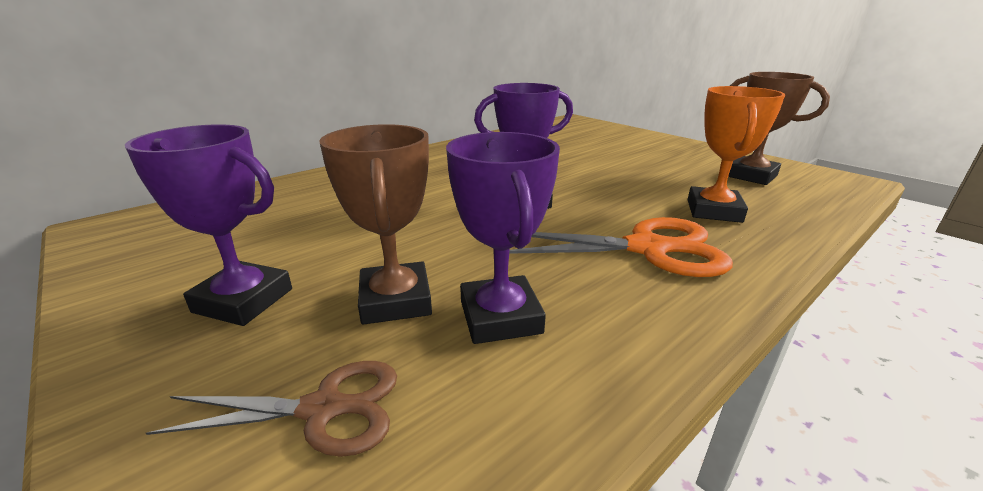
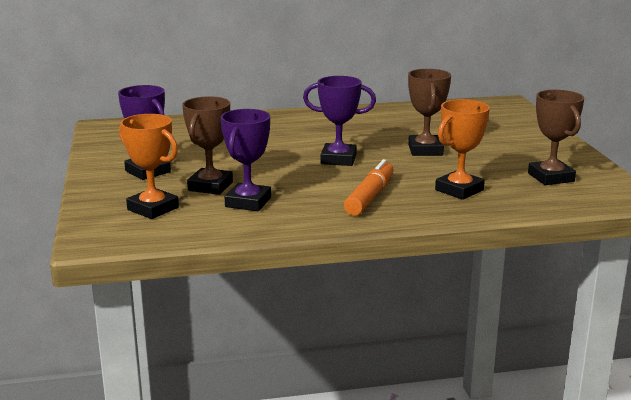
camera: 30 degrees right, 5 degrees down
(323, 409) = (153, 208): brown scissors -> orange trophy
(592, 172) = (425, 150): none -> brown trophy
(647, 249) = (370, 197): orange scissors -> orange marker

